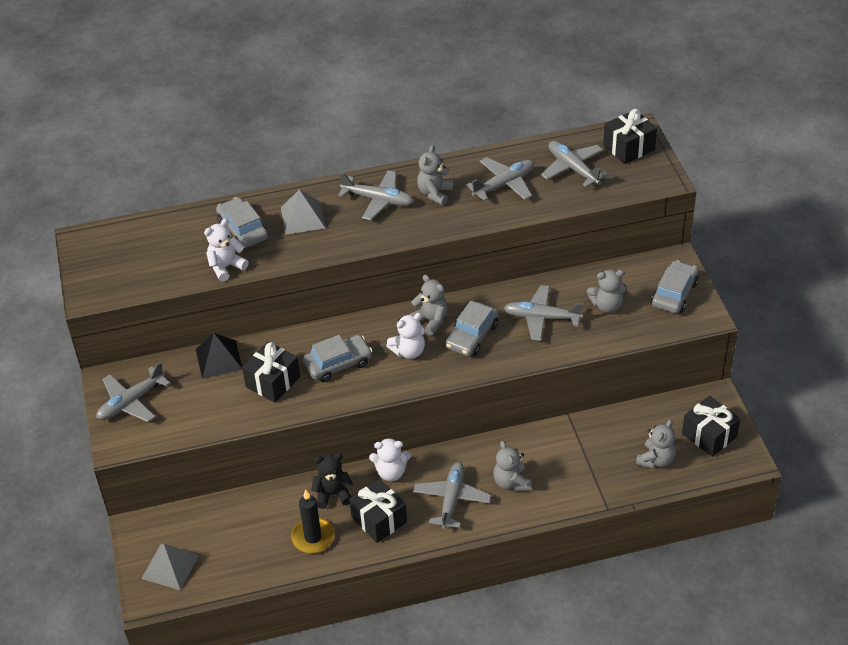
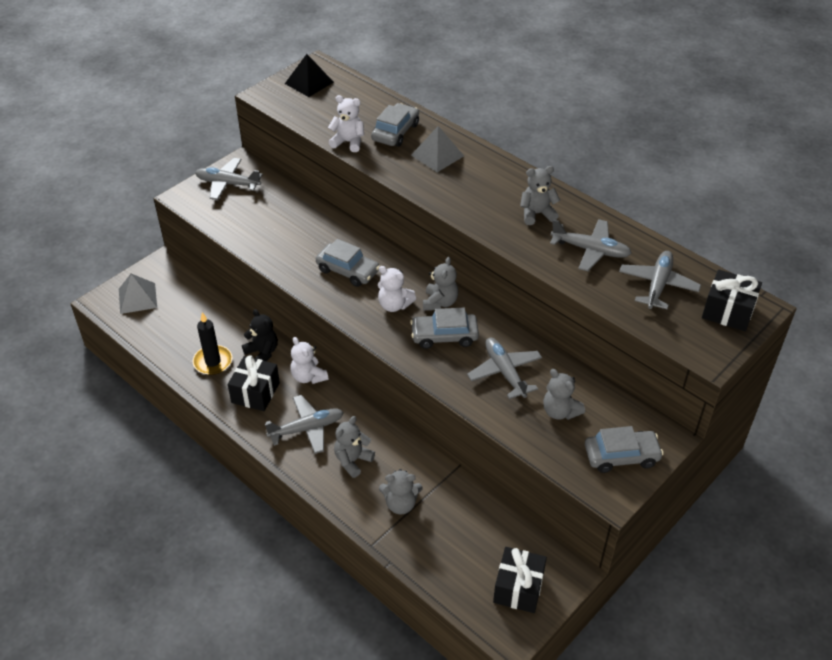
camera: 55 degrees right, 0 degrees up
(219, 359) = (302, 206): black pyramid -> black pyramid (309, 83)
(273, 382) = (301, 244): black gift -> none
(378, 200) = (496, 186): grey plane -> none
(656, 460) = (455, 557): grey teddy bear -> grey teddy bear (400, 504)

